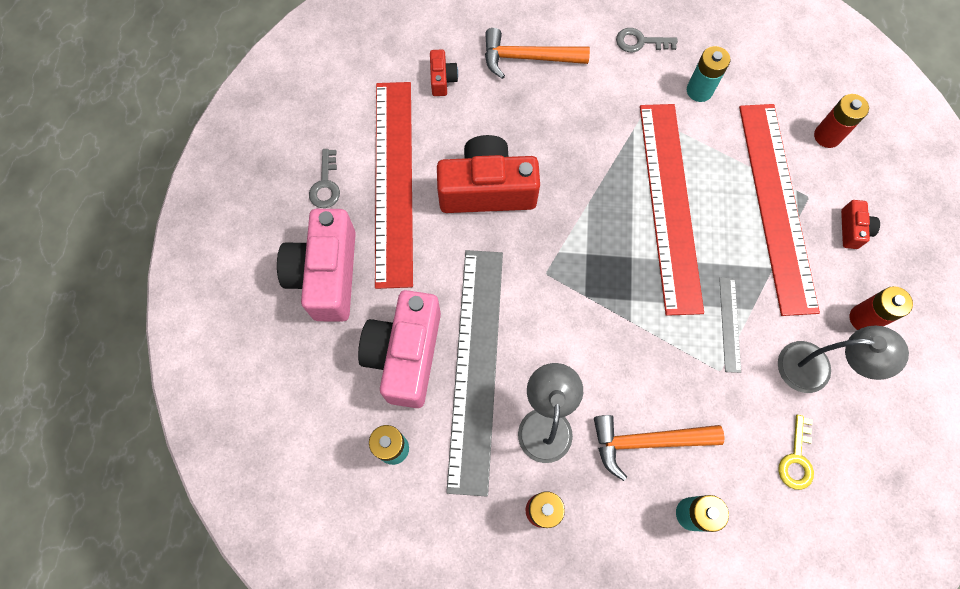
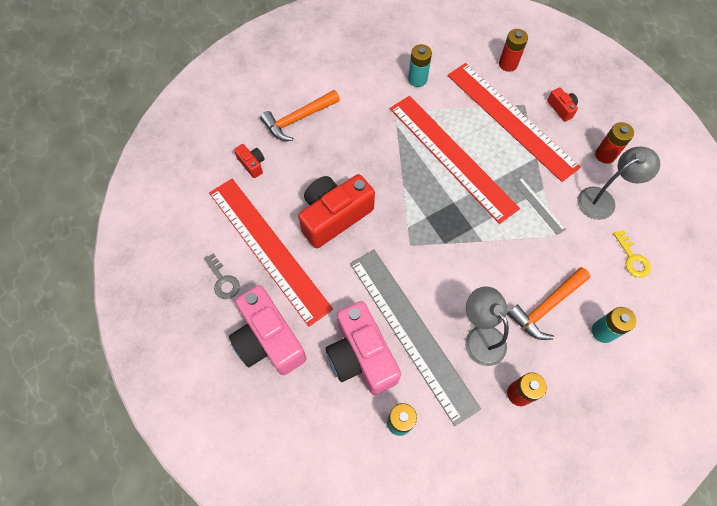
camera: 35 degrees left, 5 degrees down
(640, 42) = (361, 70): grey key -> none

